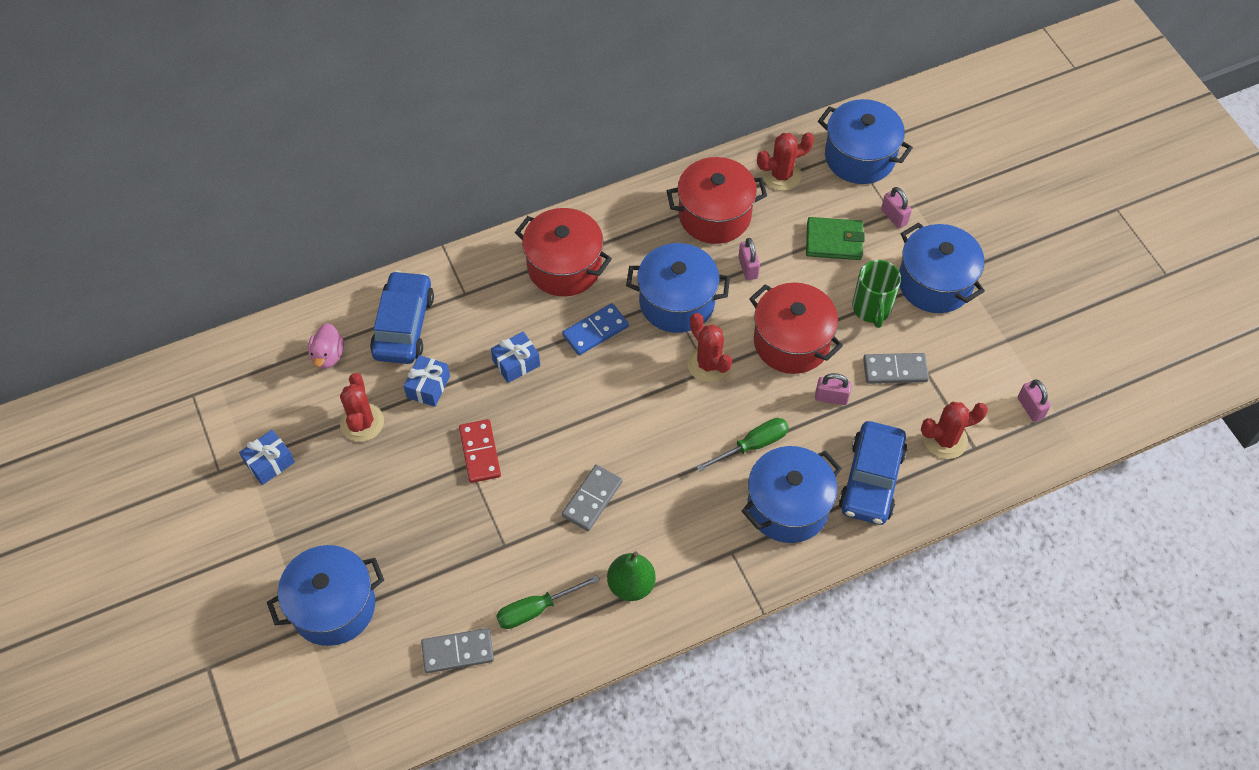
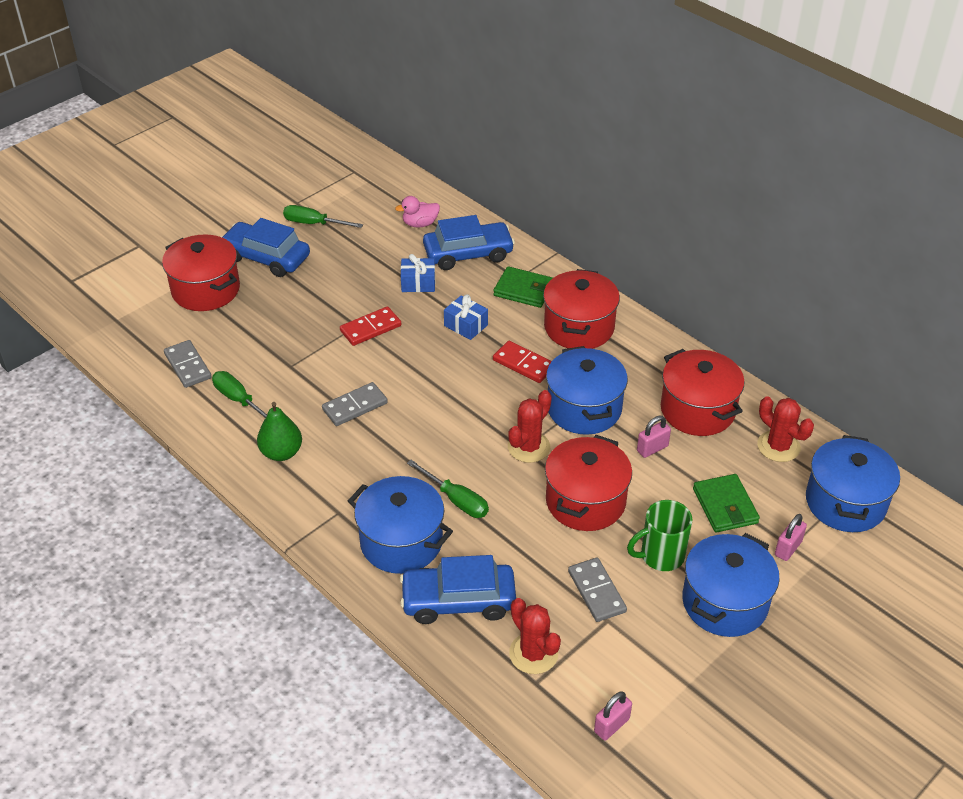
camera: 70 degrees right, 15 degrees down
(269, 463) = (314, 223): blue gift -> green screwdriver
(307, 528) = (266, 258): none -> blue car
(333, 606) = (206, 290): blue pot -> red pot
(362, 423) = (369, 258): red cactus -> none
(486, 294) = (523, 290): none -> green wallet
(592, 499) = (355, 406): grey domino -> grey domino turned 45 degrees counterclockwise
(595, 331) = (523, 364): blue domino -> red domino
(831, 397) = (537, 547): pink padlock -> none

